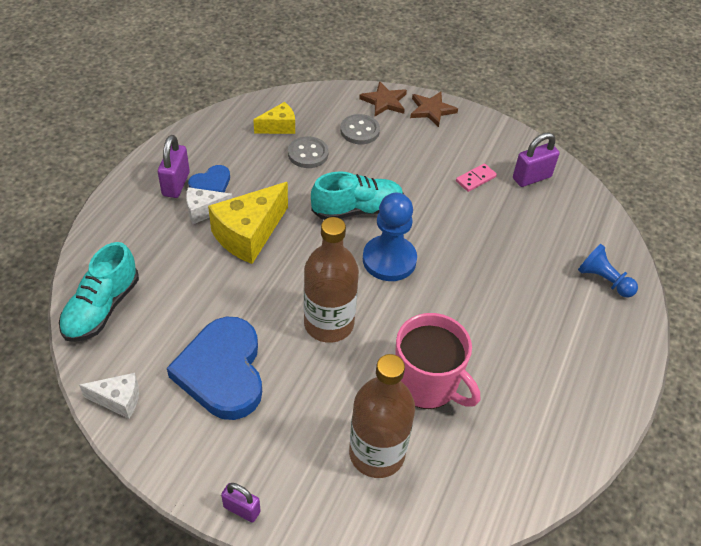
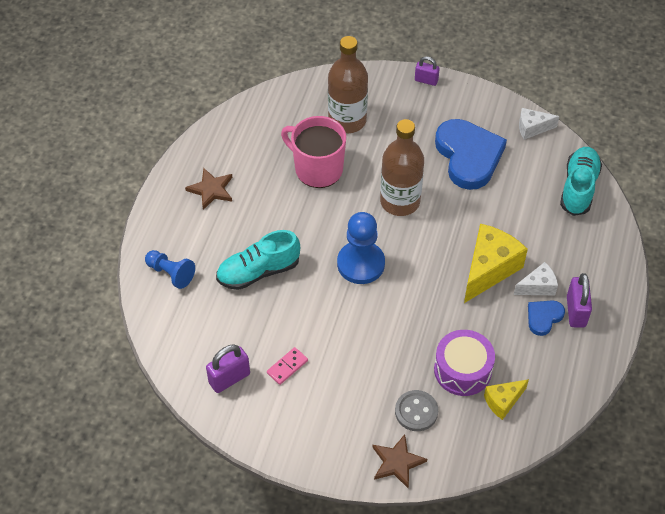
camera: 175 degrees right, 5 degrees up
(308, 154) = (462, 370): grey button -> purple drum
(357, 210) = (399, 311): turquoise shoe -> turquoise shoe (258, 271)
(431, 110) = (341, 458): brown star -> brown star (211, 190)

